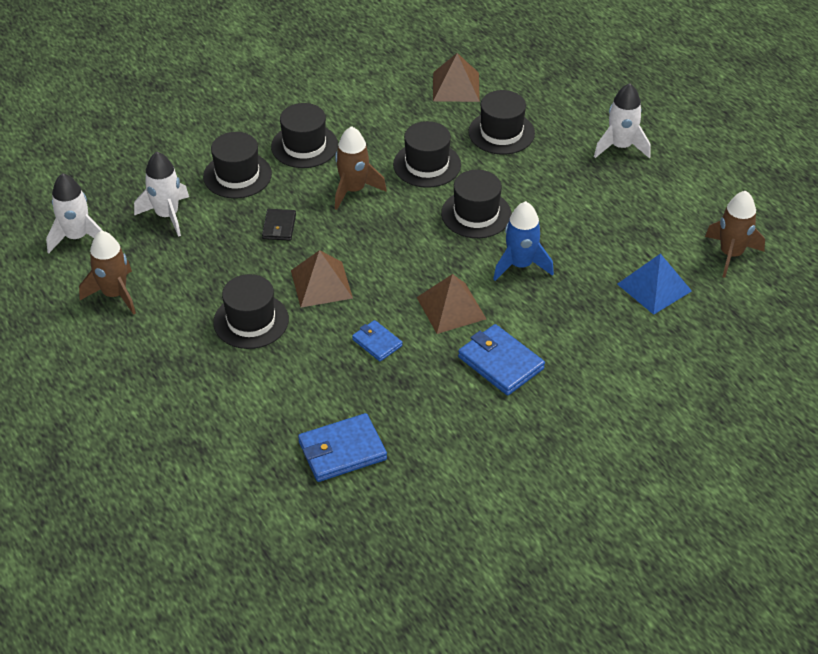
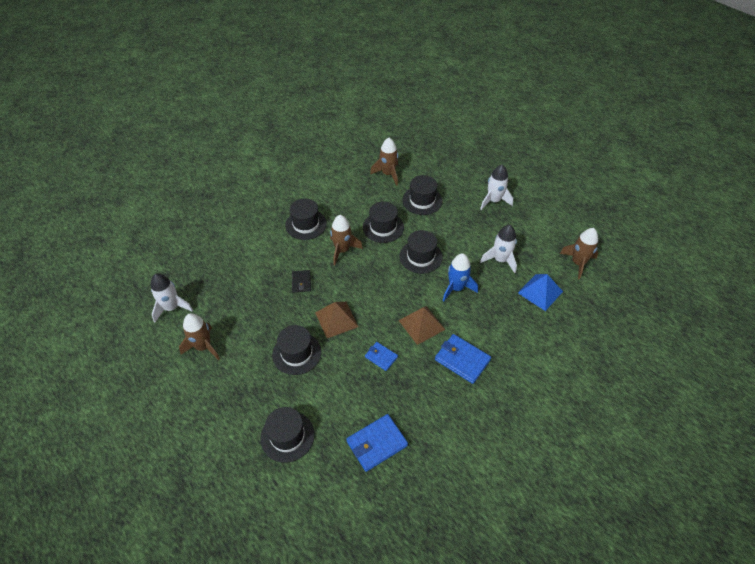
camera: 10 degrees left, 5 degrees up
(167, 215) = (228, 284): white rocket -> white rocket (500, 260)
(237, 175) = (268, 250): black hat -> black hat (287, 436)
(456, 86) = (388, 174): brown pyramid -> brown rocket

